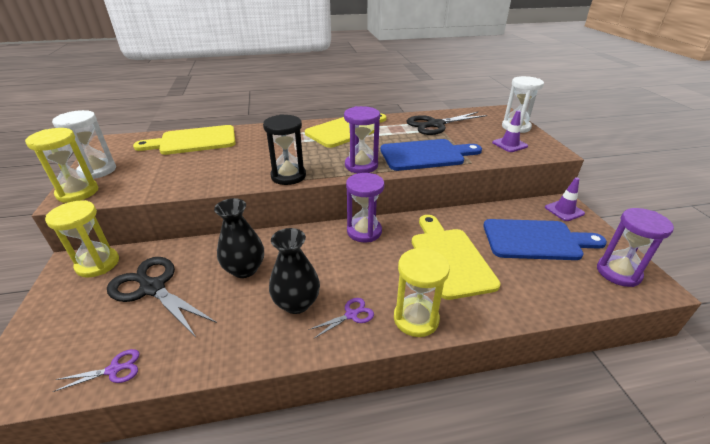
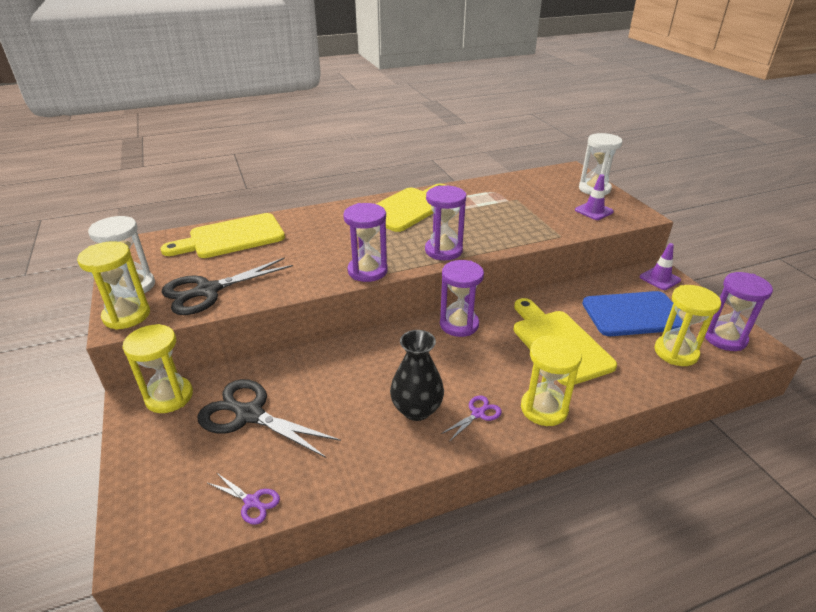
camera: 10 degrees left, 0 degrees up
(114, 369) = (252, 502): purple scissors -> purple scissors turned 60 degrees clockwise
(244, 269) = (344, 381): black vase -> none
(288, 176) = (367, 271): black hourglass -> purple hourglass
(426, 155) = (509, 231): blue cutting board -> none
(435, 125) = (506, 193): black scissors -> black scissors (207, 291)
(564, 280) = (676, 352): none -> yellow hourglass

